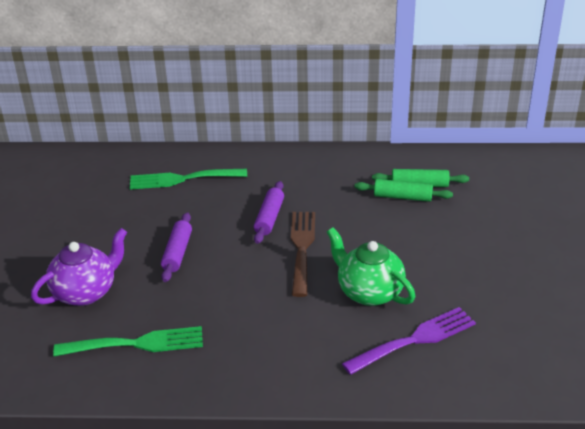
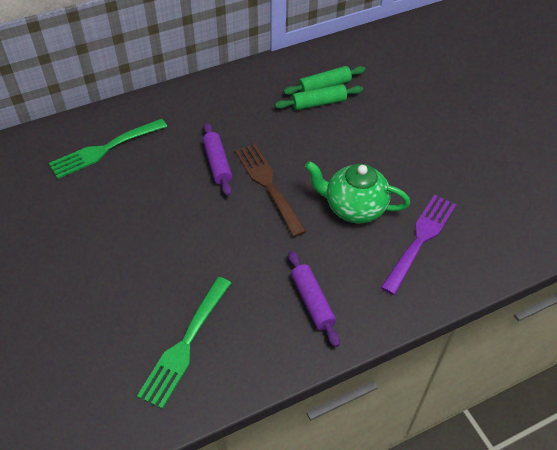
camera: 30 degrees left, 15 degrees up
(86, 292) = (94, 310): purple teapot -> none
(137, 344) = (185, 345): green fork -> green fork turned 150 degrees clockwise
(177, 253) = (156, 232): purple rolling pin -> purple rolling pin (312, 302)

